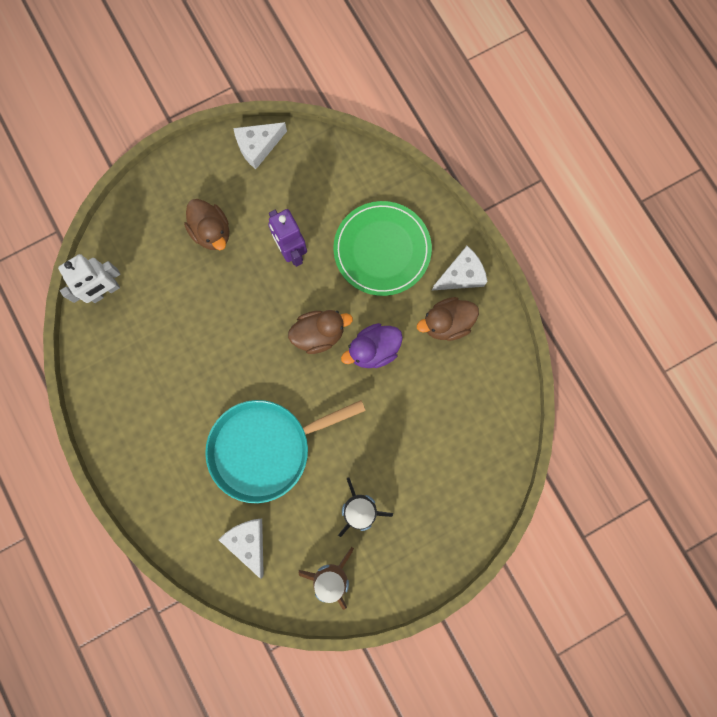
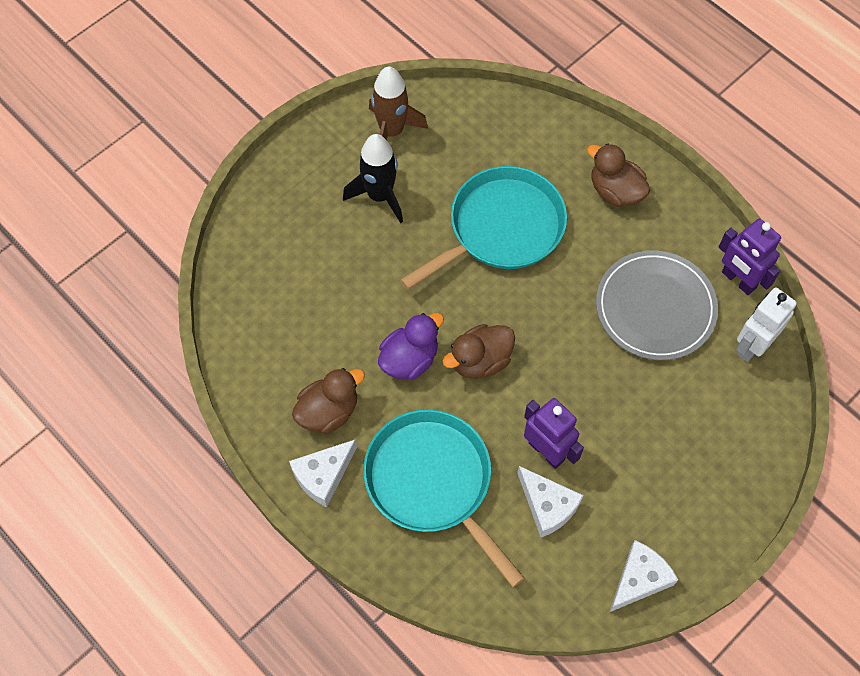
camera: 165 degrees right, 15 degrees down
(90, 349) = (738, 280): none -> purple robot
(166, 343) = (655, 308): none -> grey plate
(212, 232) = (654, 448): brown duck -> brown duck (615, 191)
(248, 542) = (488, 140): white cheese -> white cheese (548, 506)
(382, 250) = (432, 482): green plate -> turquoise pan

